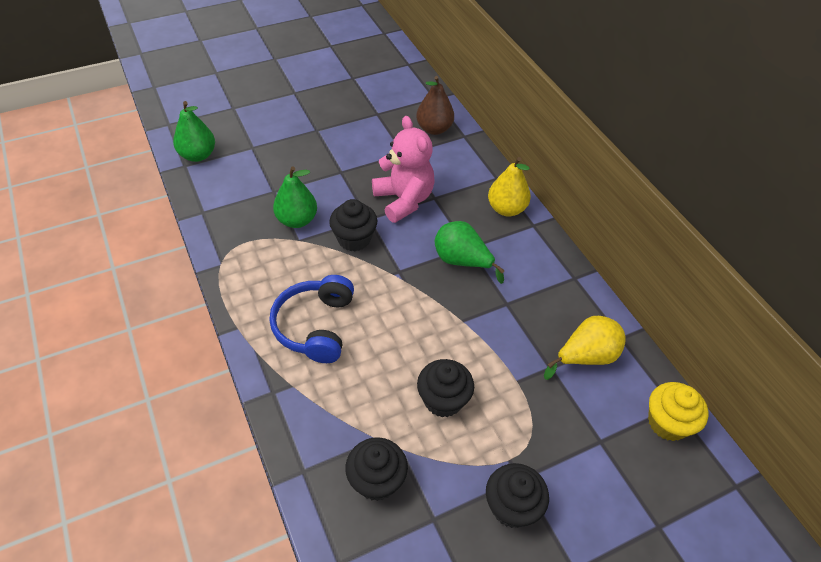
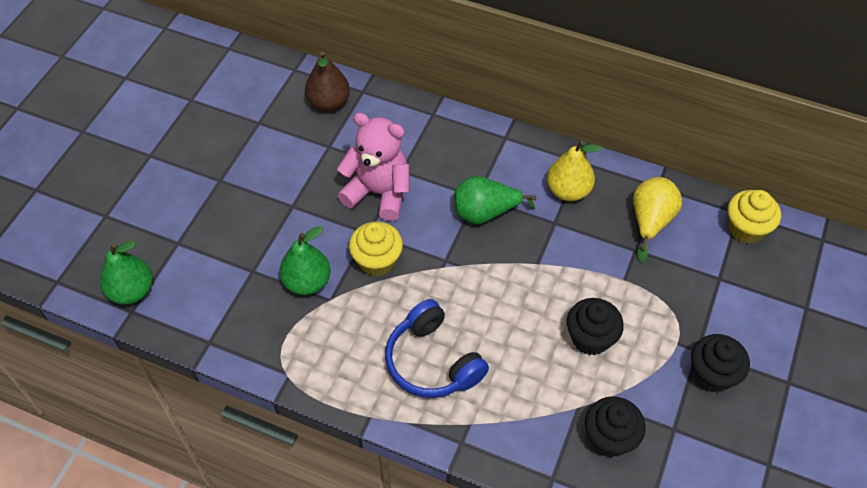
camera: 40 degrees left, 5 degrees up
(354, 239) = (377, 261): black cupcake -> yellow cupcake
(506, 209) = (470, 138): yellow pear -> yellow pear (568, 191)

